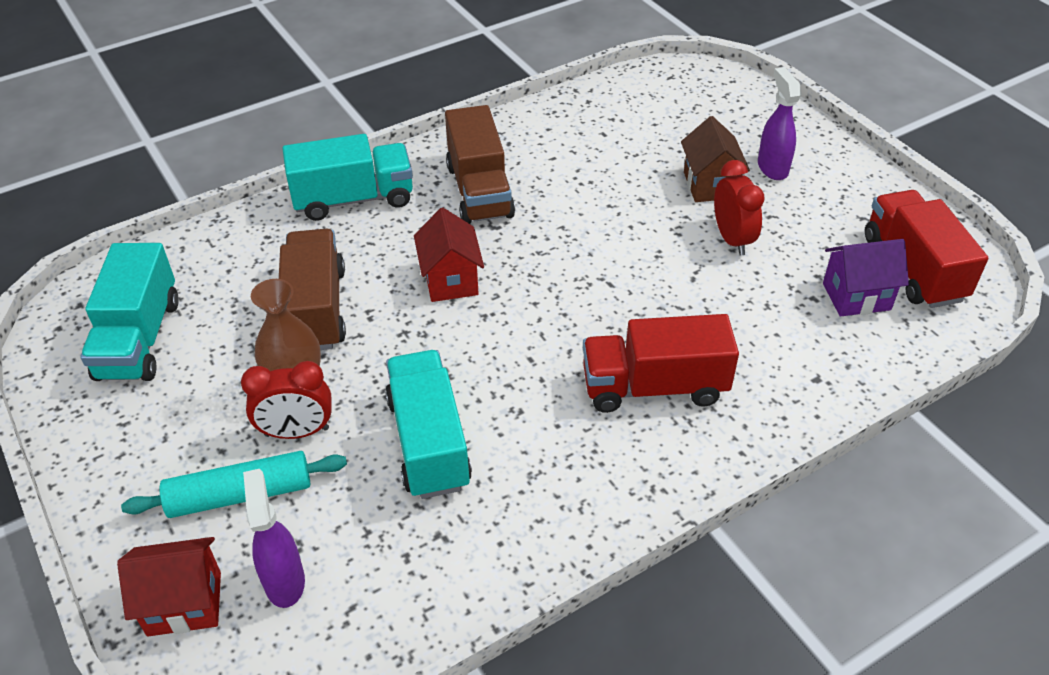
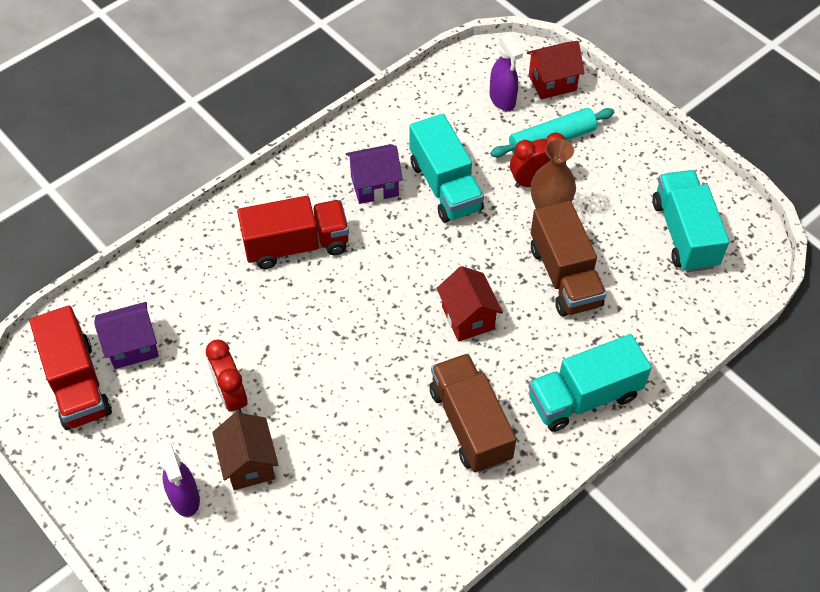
camera: 170 degrees right, 10 degrees up
(532, 456) = (374, 186): none -> purple house

